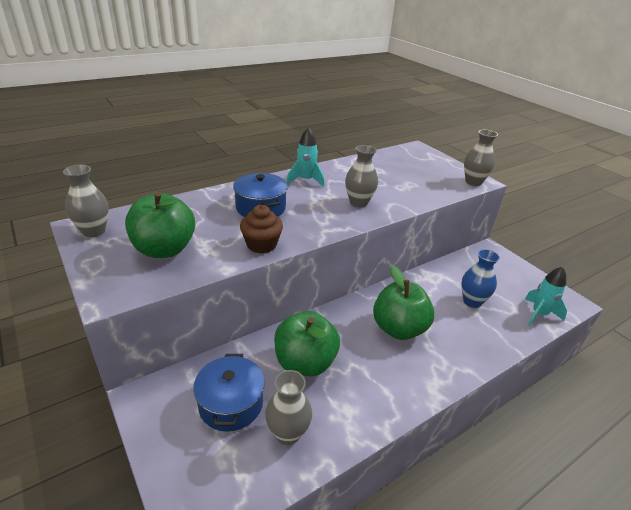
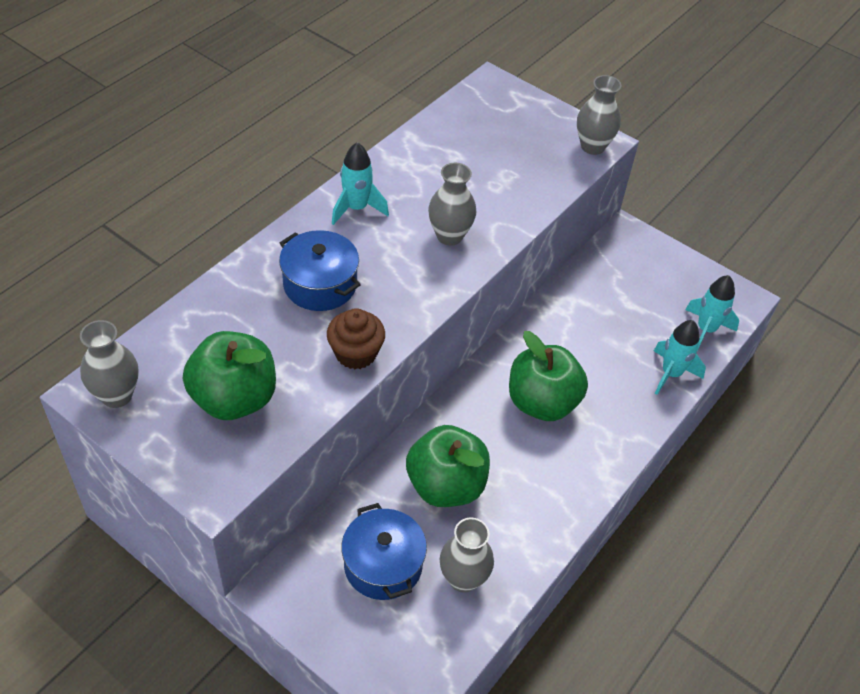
camera: 20 degrees left, 15 degrees up
(472, 301) = (621, 332): blue vase -> none
(505, 335) = (671, 374): none -> turquoise rocket

